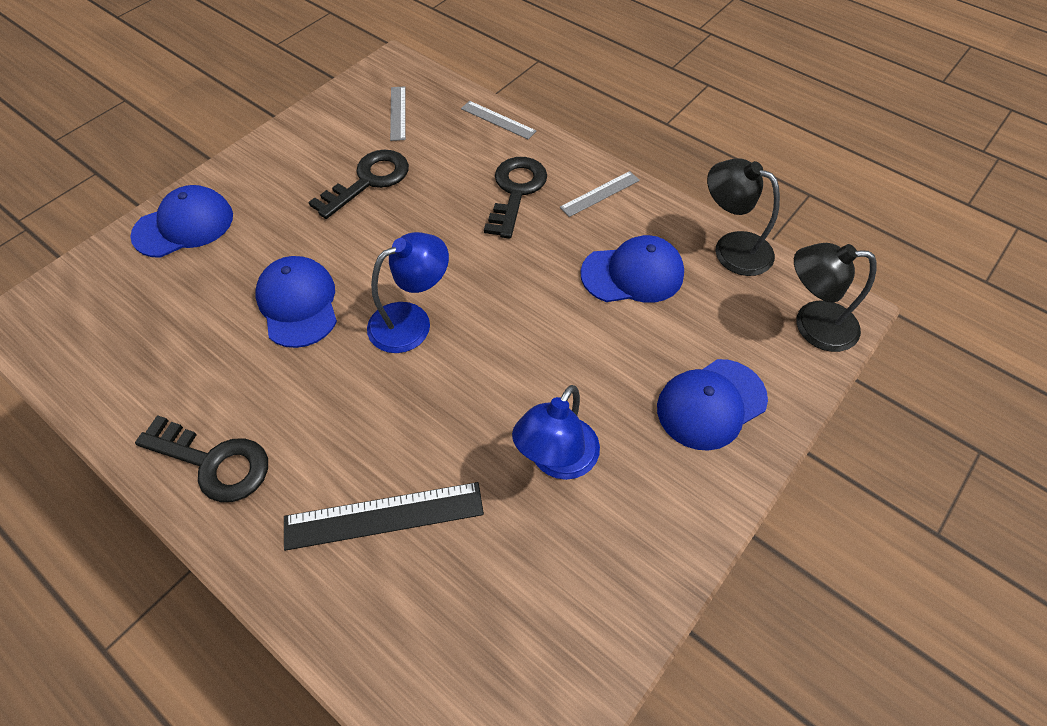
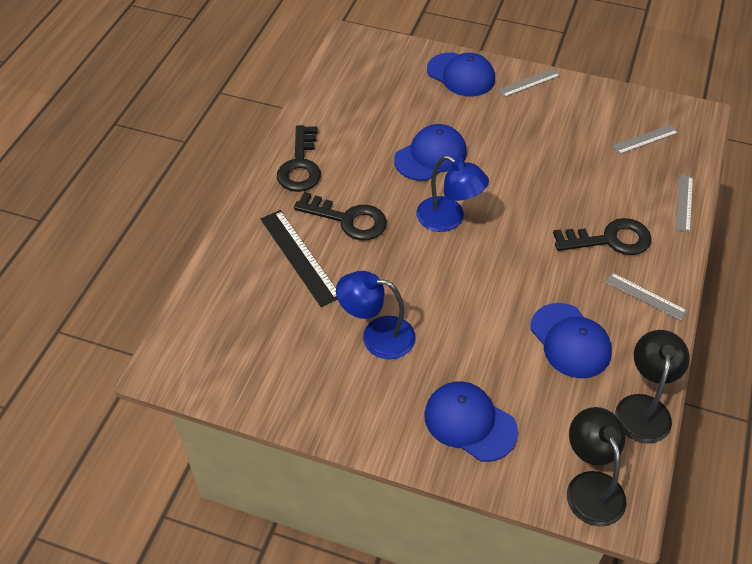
camera: 70 degrees right, 5 degrees down
(247, 170) = (529, 83): none -> grey ruler
(369, 181) = (562, 149): black key -> black key (348, 219)

